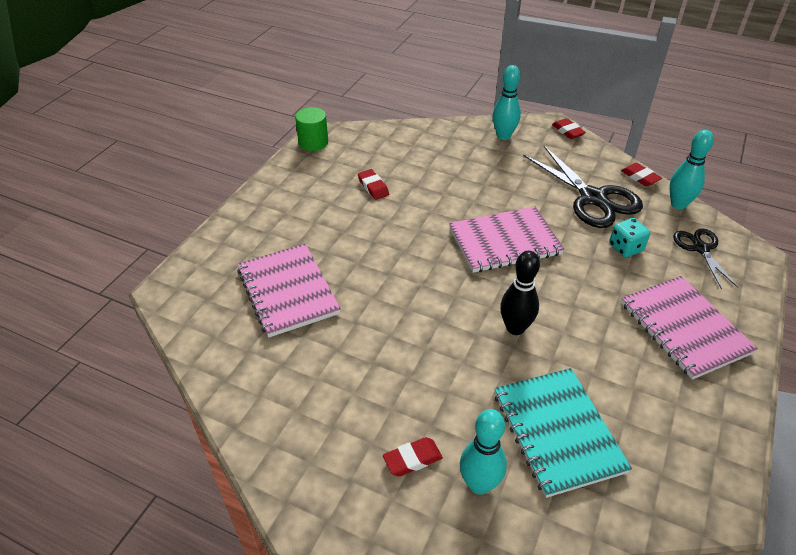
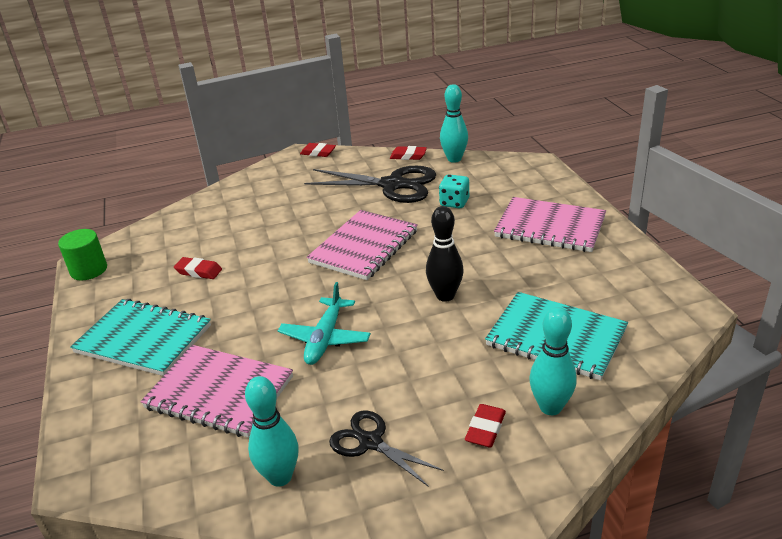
camera: 40 degrees left, 10 degrees down
(289, 218) = (143, 339): none -> turquoise notebook
(392, 300) = (325, 338): none -> turquoise plane
(503, 136) = (270, 179): turquoise bowling pin -> turquoise bowling pin (280, 477)
(700, 248) = (501, 177): black scissors -> black scissors (370, 442)

